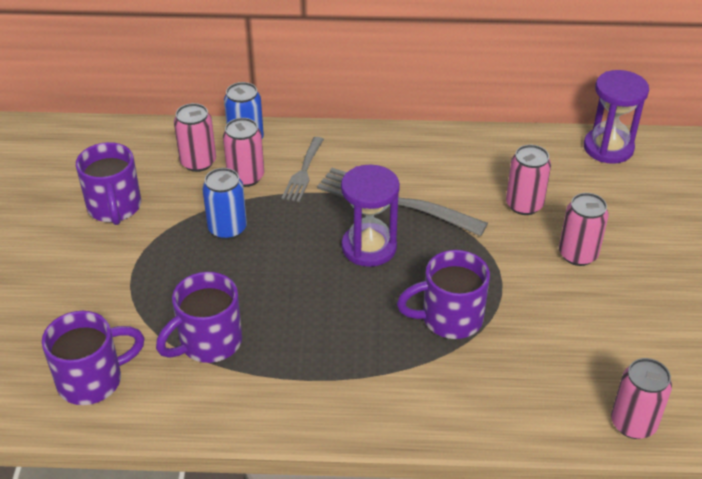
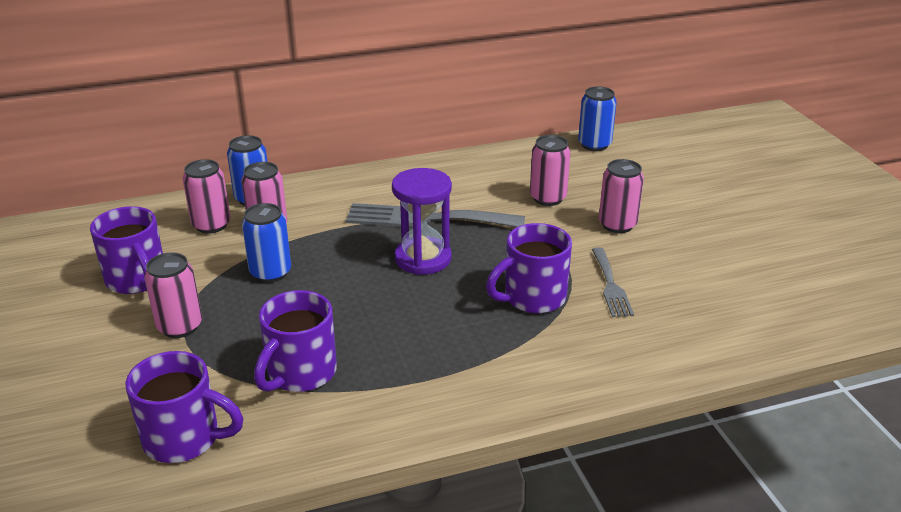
camera: 20 degrees left, 10 degrees down
(93, 380) = (184, 439): purple mug -> purple mug turned 60 degrees clockwise
(303, 172) = (325, 213): grey fork -> grey fork (611, 286)
(608, 148) = (594, 145): purple hourglass -> blue can
(633, 423) = (746, 340): pink can -> pink can (180, 326)

